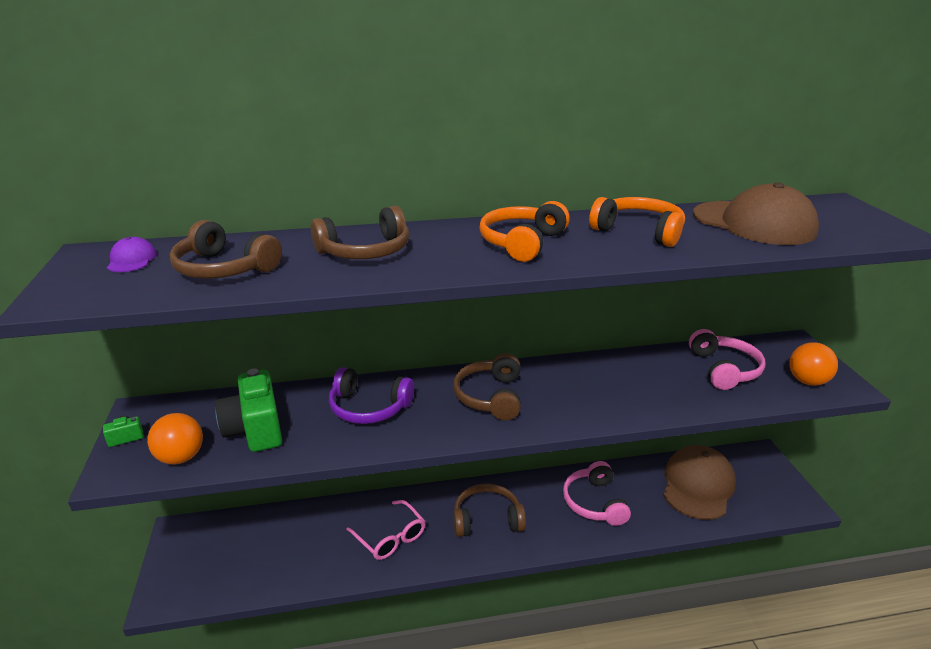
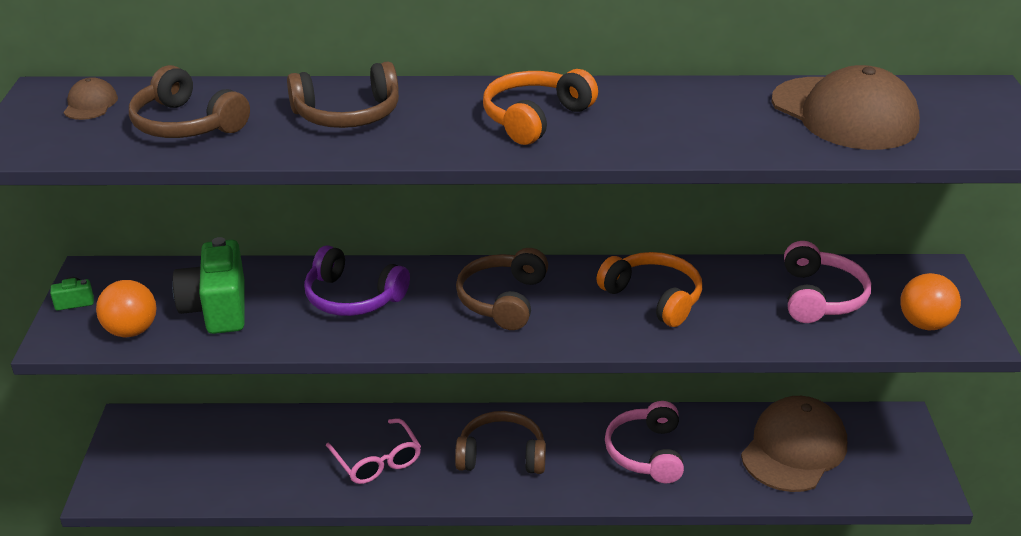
camera: 10 degrees right, 5 degrees up
(132, 260) = (90, 104): purple cap -> brown cap
(639, 231) = (687, 114): orange headphones -> orange headphones (653, 298)

